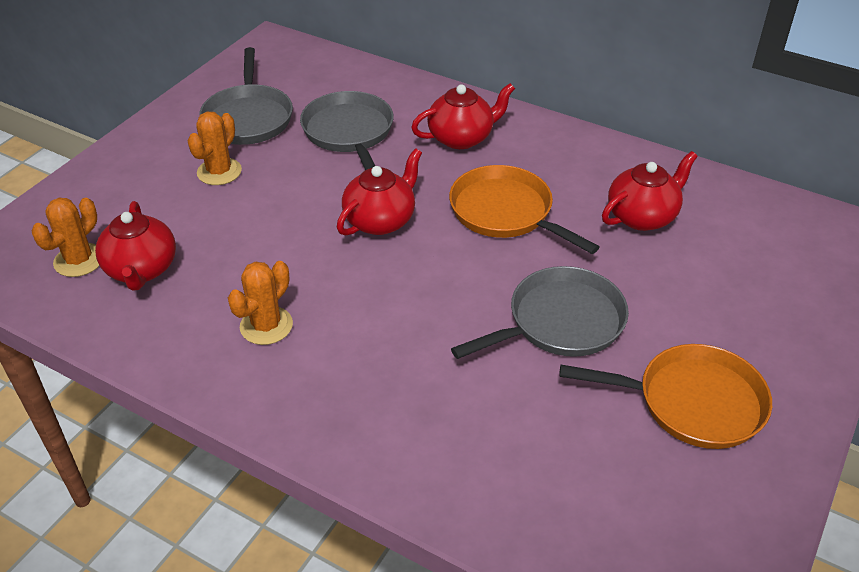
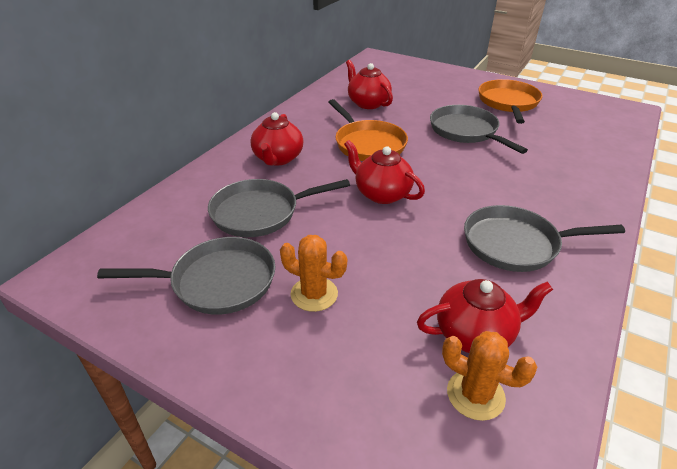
camera: 90 degrees left, 5 degrees down
(266, 326) = (516, 244): orange cactus -> grey pan
(461, 138) = (278, 158): red teapot -> red teapot turned 150 degrees counterclockwise
(506, 212) = (368, 144): orange pan -> orange pan turned 75 degrees counterclockwise

